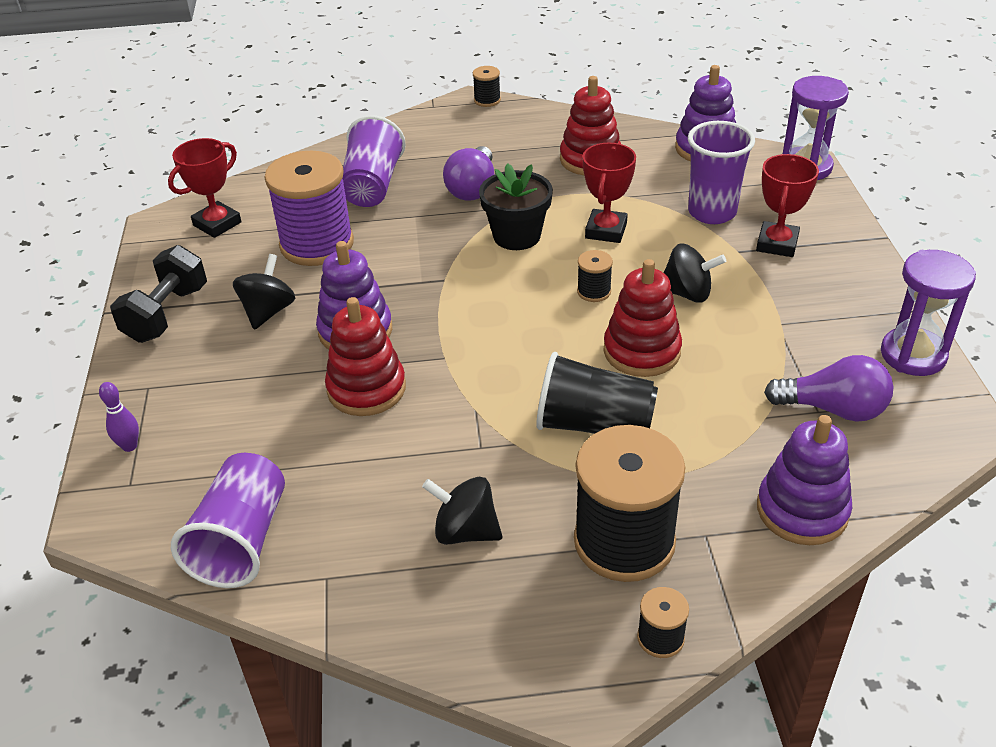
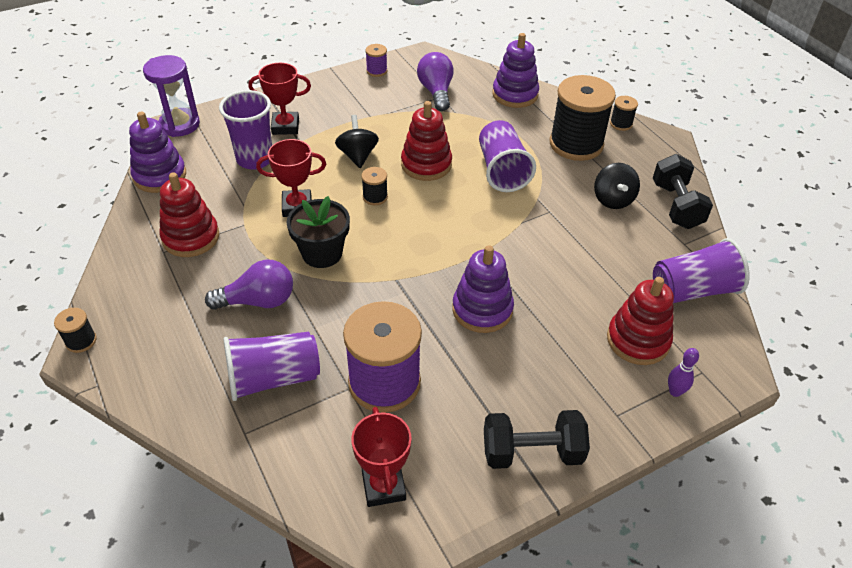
camera: 115 degrees left, 5 degrees up
(217, 224) = (383, 486): red trophy -> red trophy turned 60 degrees clockwise
(268, 311) = (489, 376): black spinning top -> none
(366, 389) = (536, 280): red stacking toy -> red stacking toy (638, 340)
(407, 611) = (676, 206): none -> black dumbbell
(594, 425) = (502, 171): black cup -> purple cup
(913, 355) = (376, 71): purple hourglass -> purple spool

